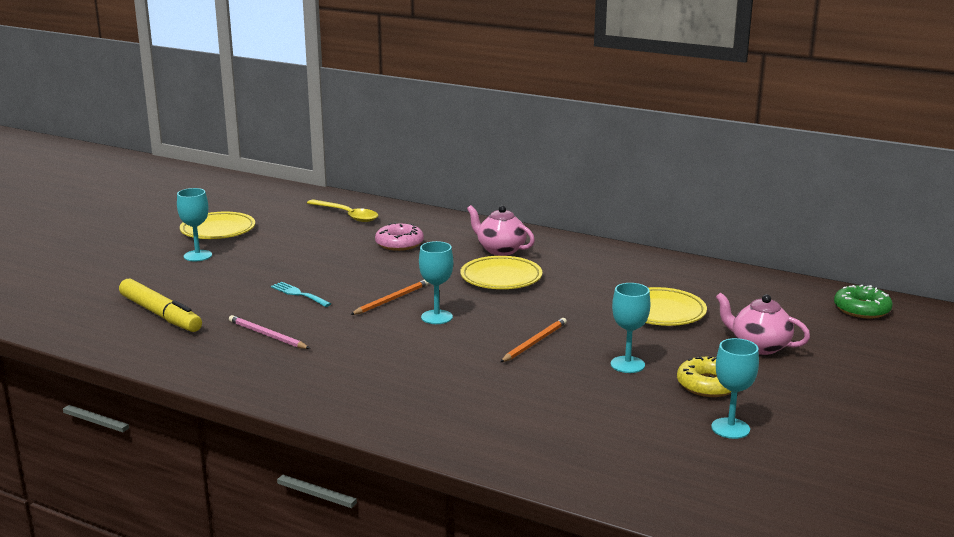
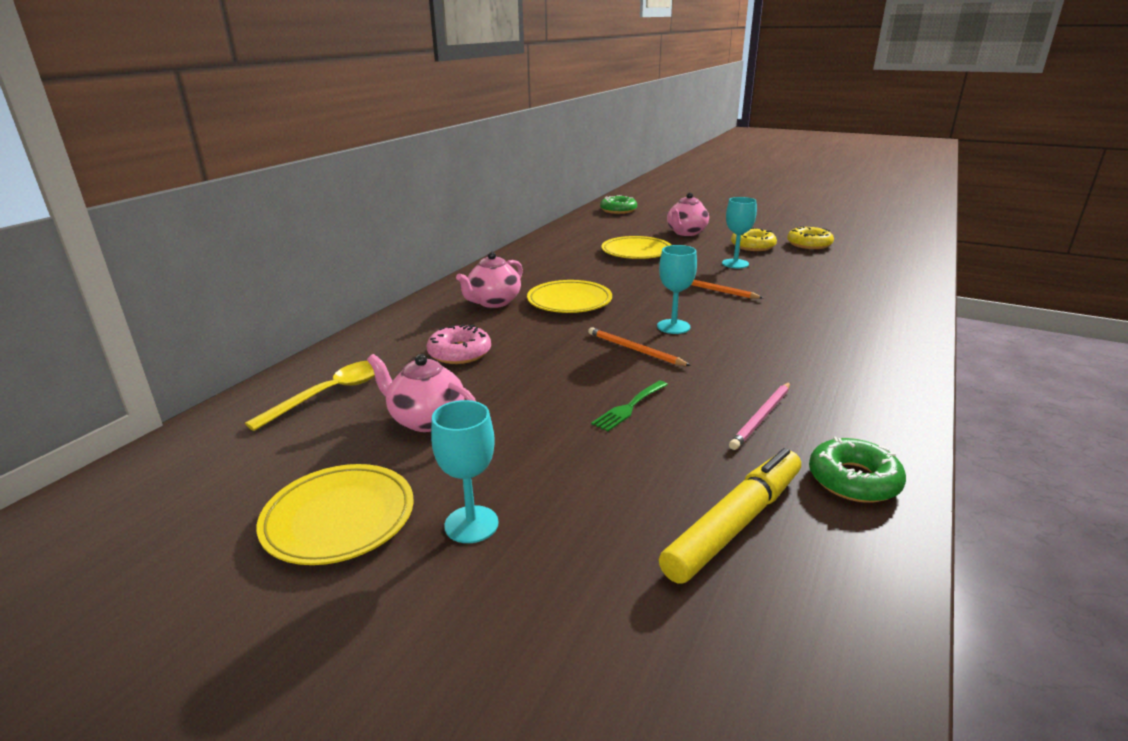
camera: 90 degrees left, 5 degrees up
(179, 353) = (853, 480): none -> green donut
(298, 294) = (629, 407): turquoise fork -> green fork
(305, 240) = (426, 420): none -> pink teapot
(730, 428) = (809, 244): turquoise goblet -> yellow donut

